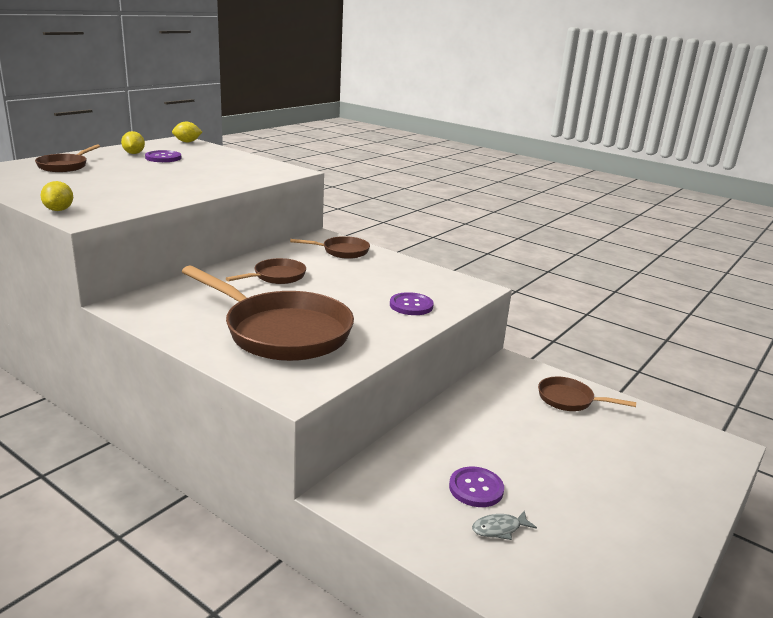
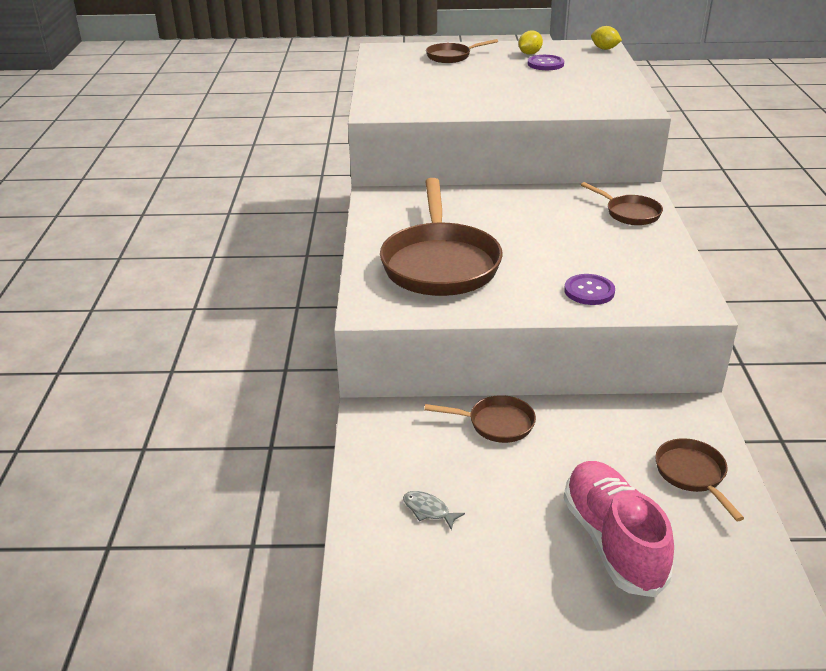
camera: 55 degrees right, 10 degrees up
(59, 210) = (374, 99): yellow lemon -> none
(276, 277) = (523, 215): brown pan -> brown pan (496, 424)
(476, 488) = (463, 475): purple button -> none
(606, 463) = (612, 541): none -> pink shoe

